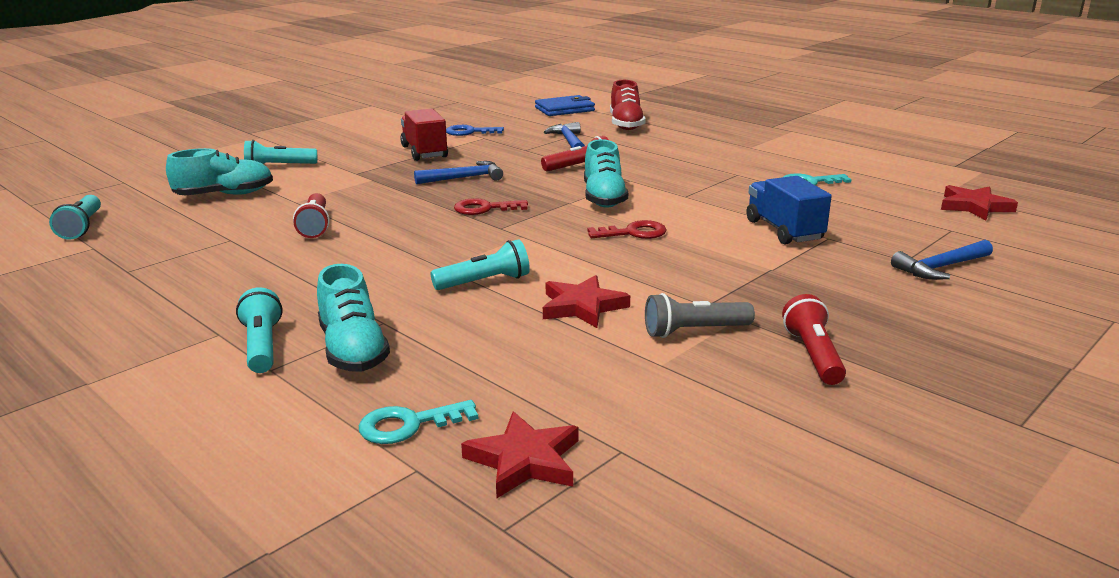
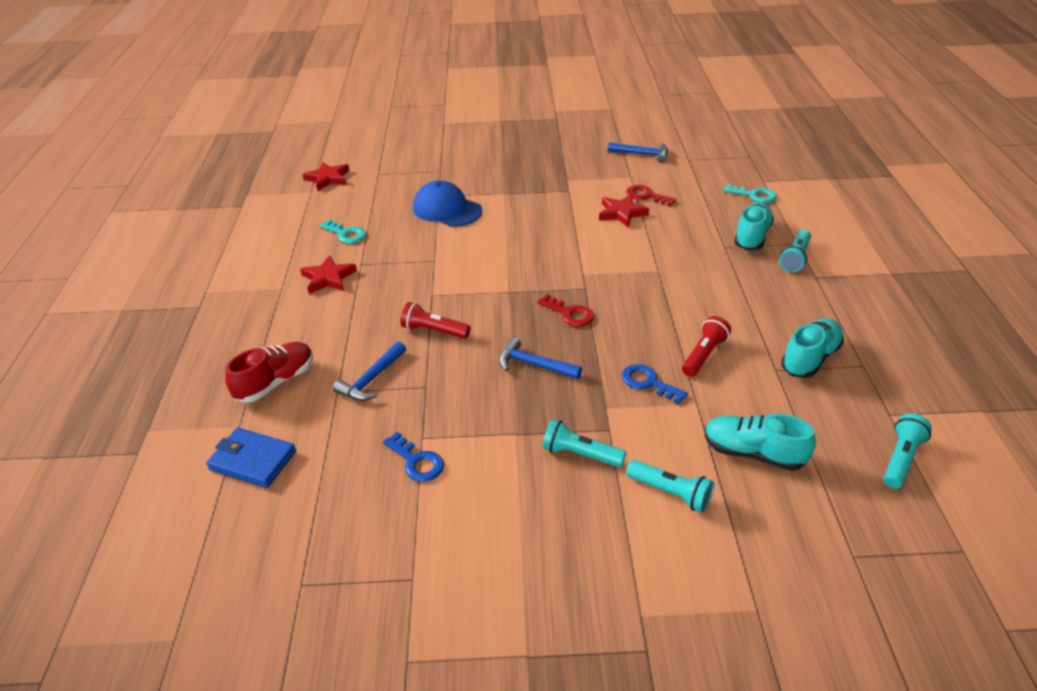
camera: 135 degrees left, 15 degrees up
(351, 198) = (648, 382): none -> blue key
(424, 152) = (510, 438): red truck -> none
(484, 282) = (648, 248): turquoise flashlight -> turquoise flashlight (580, 454)
(524, 460) = (724, 169): red star -> red star (328, 278)
(604, 198) = (481, 284): turquoise shoe -> turquoise shoe (810, 358)
(633, 233) = (520, 245): red key -> red key (646, 196)
(694, 331) = (595, 182): grey flashlight -> none
(784, 230) = (447, 209): blue truck -> blue cap
(813, 355) = (570, 157): red flashlight -> none
(940, 268) = (438, 162): blue hammer -> blue hammer (642, 154)

